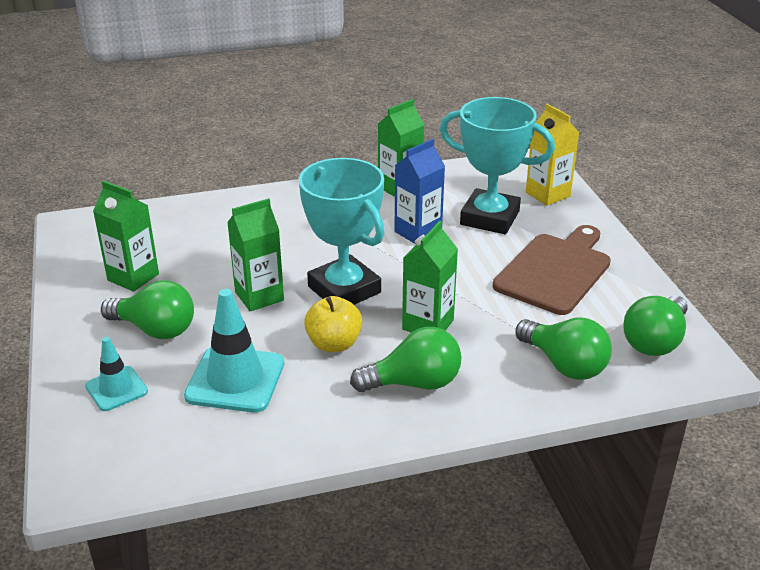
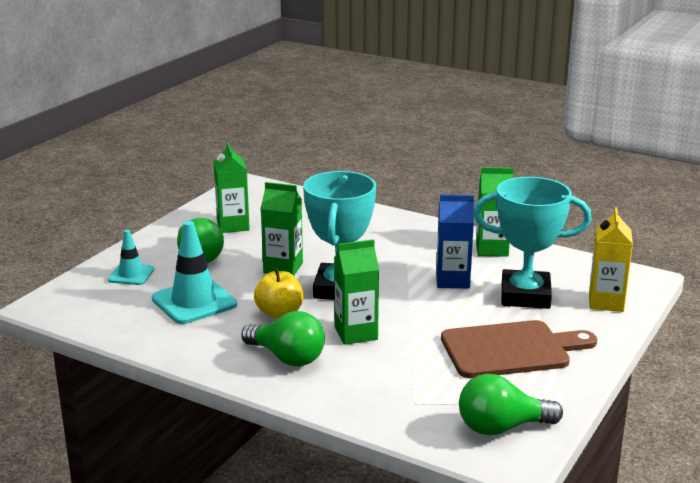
camera: 45 degrees right, 10 degrees down
(489, 218) = (525, 296): turquoise trophy -> turquoise trophy turned 60 degrees counterclockwise
(564, 364) = (404, 402): green light bulb -> none

